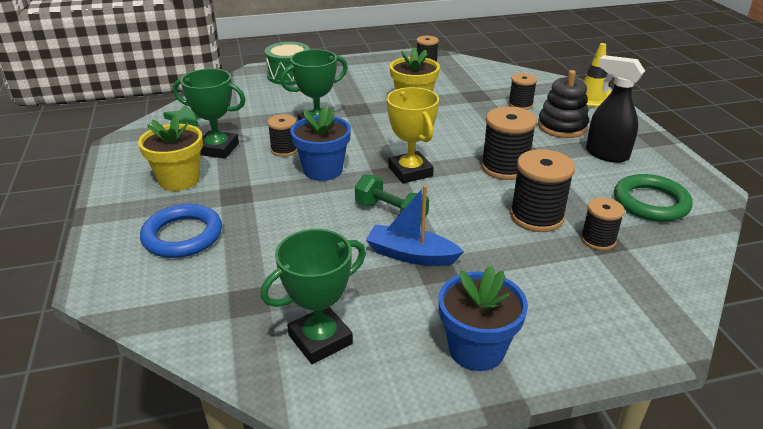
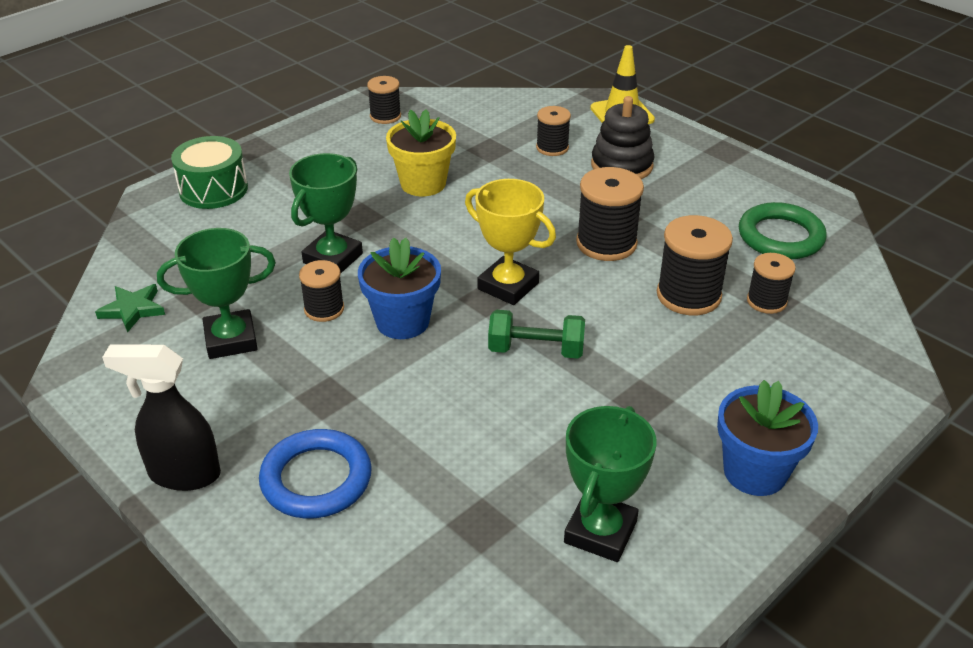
camera: 30 degrees left, 5 degrees up
(179, 180) = (226, 405): yellow flower pot -> none
(411, 255) = (603, 393): blue boat -> none
(606, 154) = (695, 189): black spray bottle -> black spray bottle (183, 474)

